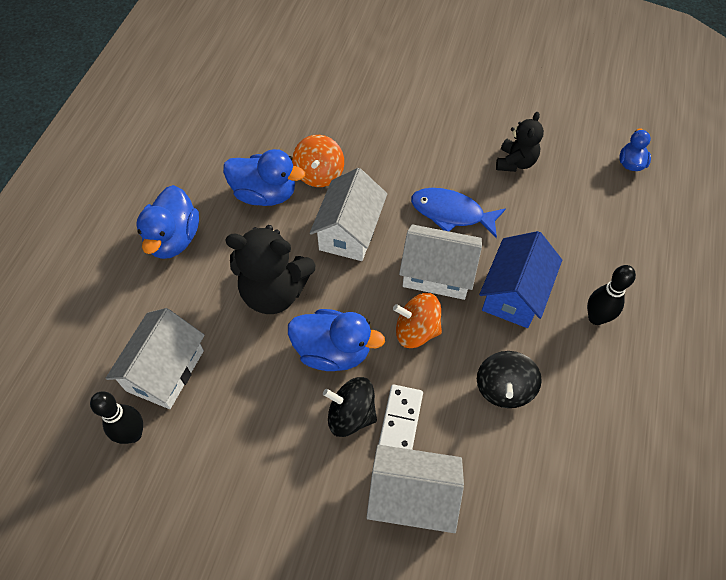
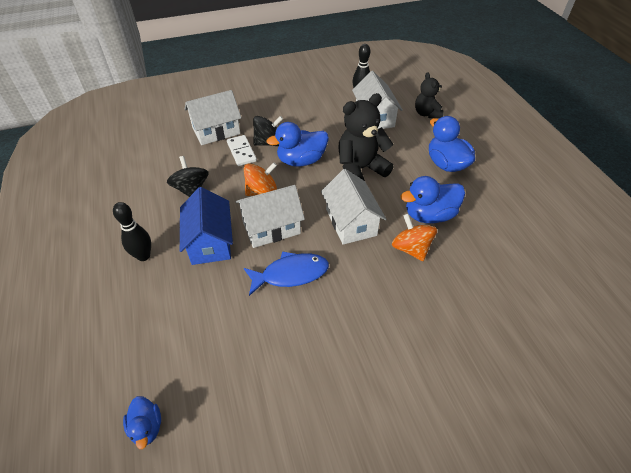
camera: 145 degrees right, 10 degrees down
(515, 162) = (266, 354): black teddy bear -> black teddy bear (426, 114)

